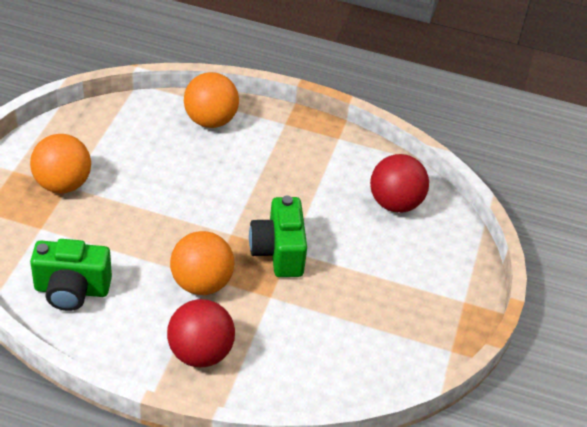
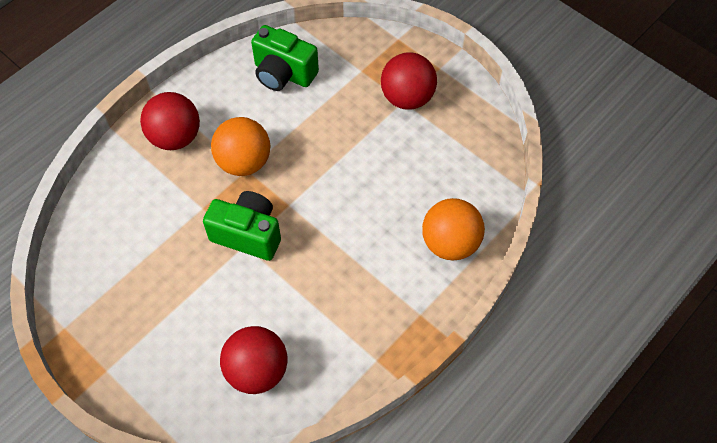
camera: 120 degrees right, 15 degrees up
(63, 184) = (407, 98): orange ball -> red ball
(72, 290) = (283, 74): green camera -> green camera turned 90 degrees counterclockwise

